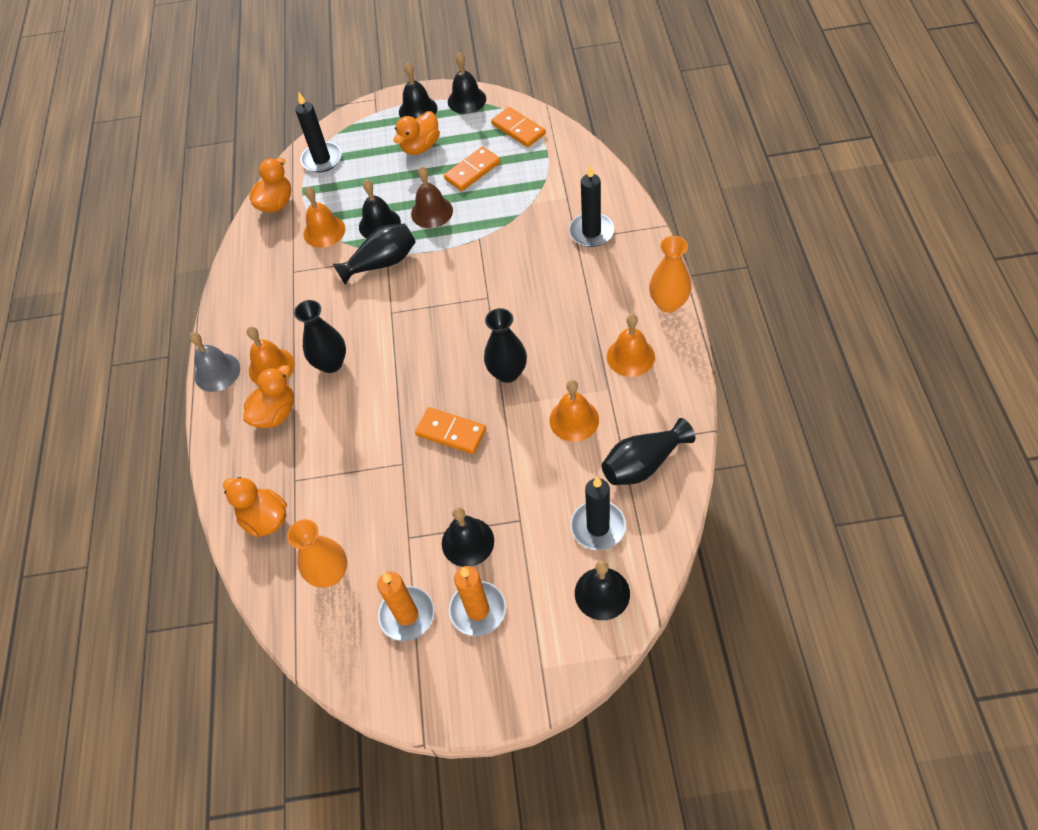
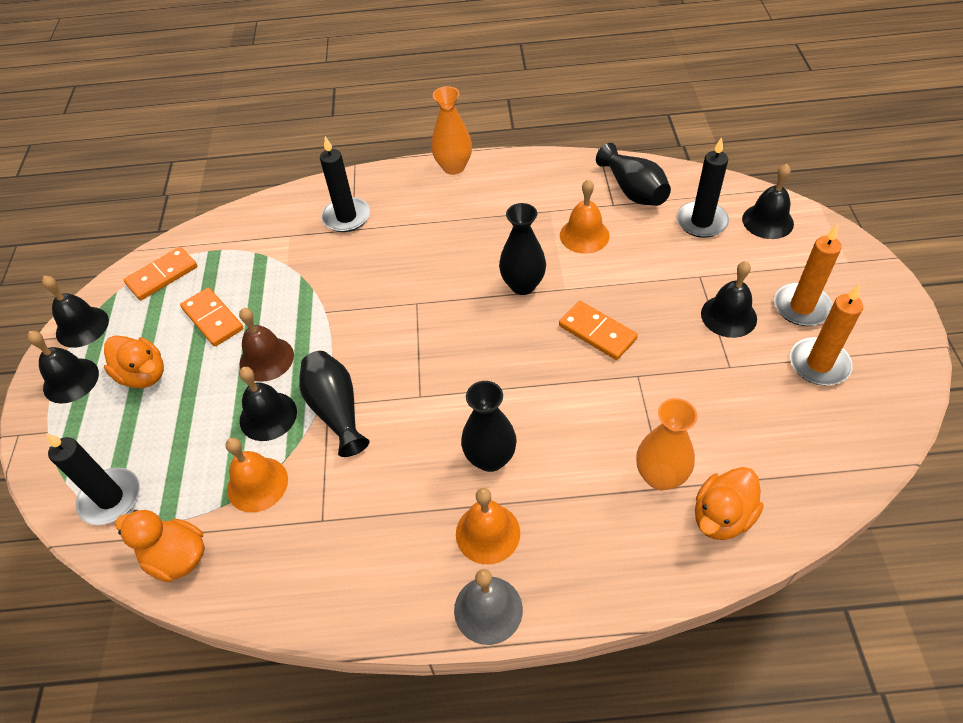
camera: 90 degrees left, 5 degrees down
(275, 413) = (564, 520): orange duck -> none
(330, 574) = (784, 438): orange vase -> orange vase (660, 476)
(451, 432) = (597, 332): orange domino -> orange domino turned 75 degrees counterclockwise
(630, 356) = (513, 194): orange bell -> none

